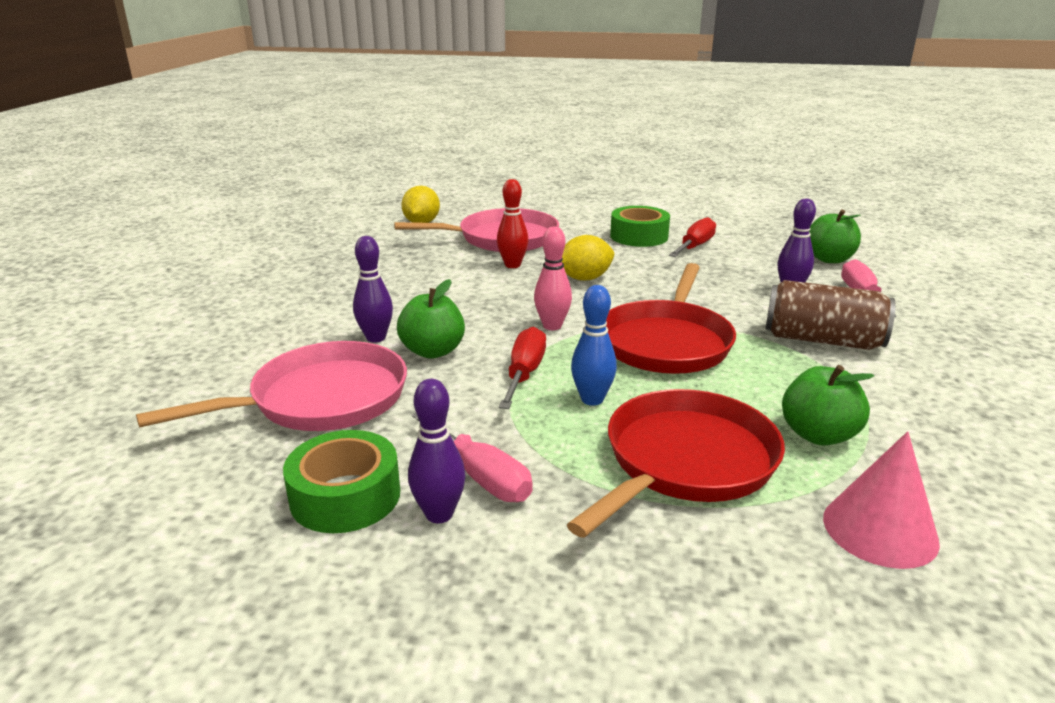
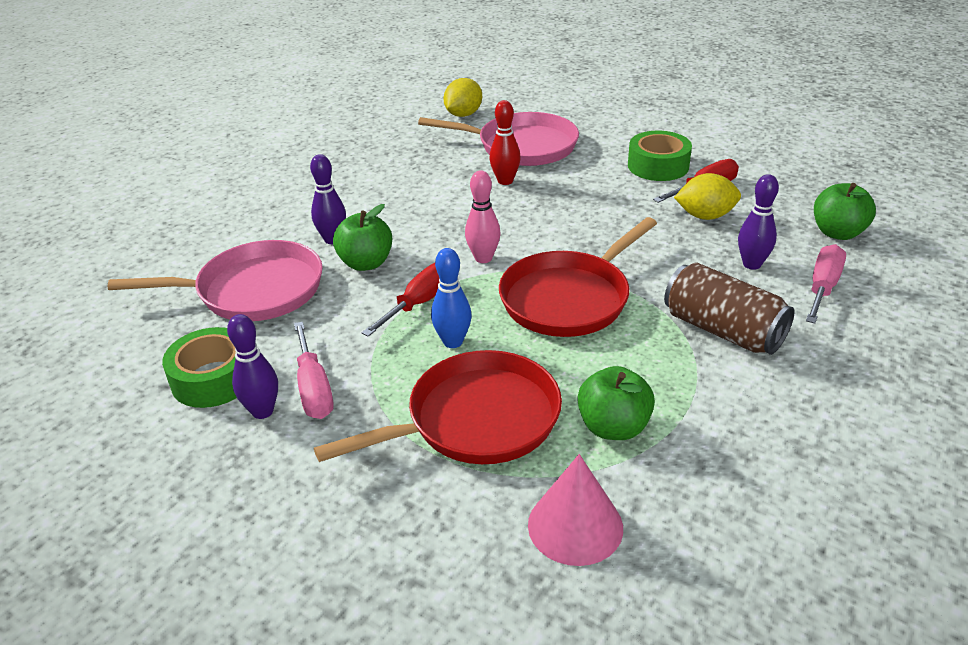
camera: 25 degrees right, 10 degrees up
(584, 278) = (558, 210): yellow lemon -> yellow lemon (705, 216)

